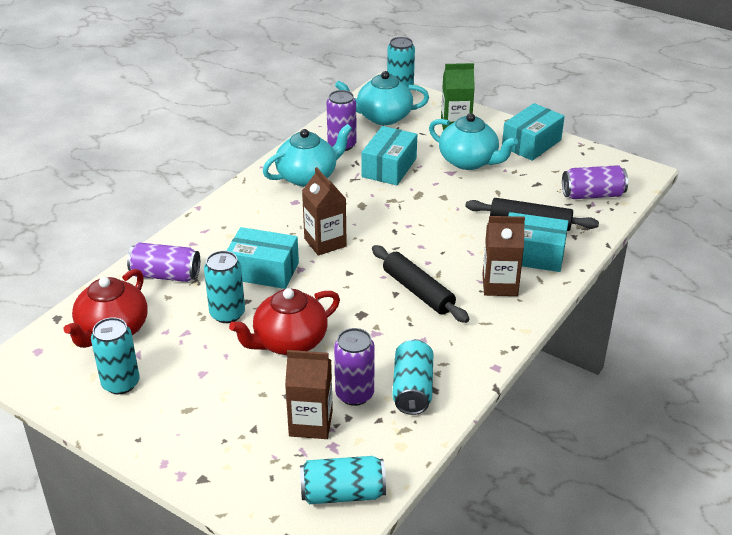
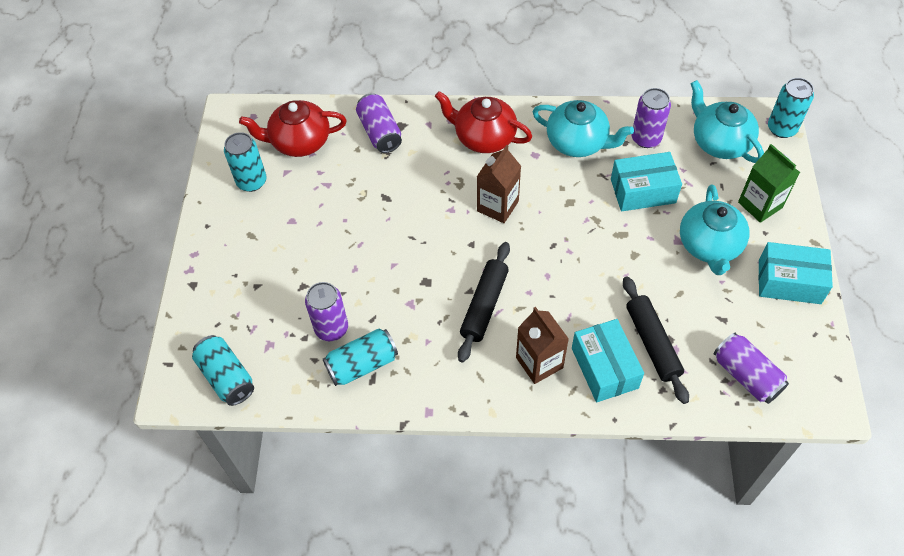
camera: 60 degrees right, 20 degrees up
(227, 314) = (364, 196): turquoise can -> none
(263, 270) = (430, 187): turquoise box -> none
(289, 342) = (360, 253): red teapot -> red teapot (484, 137)
(311, 423) = (283, 317): brown carton -> none

